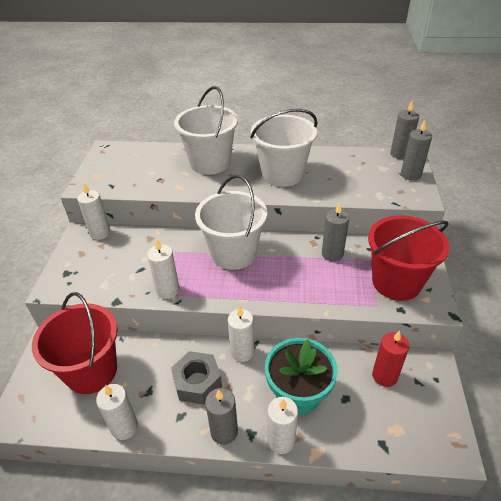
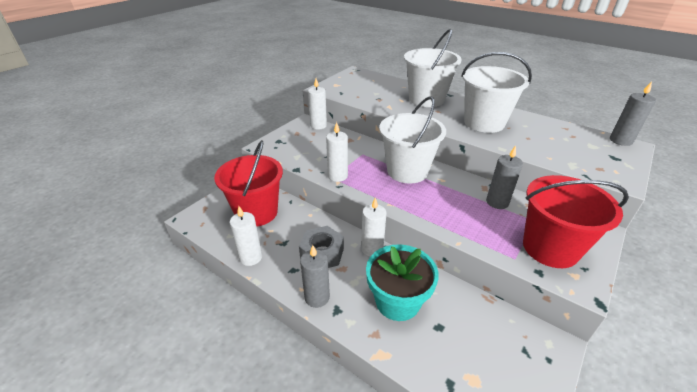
camera: 30 degrees right, 5 degrees down
(281, 440) = (357, 328): white candle -> none
(384, 376) = (492, 328): red candle -> none
(410, 175) = (622, 159): grey candle -> none

